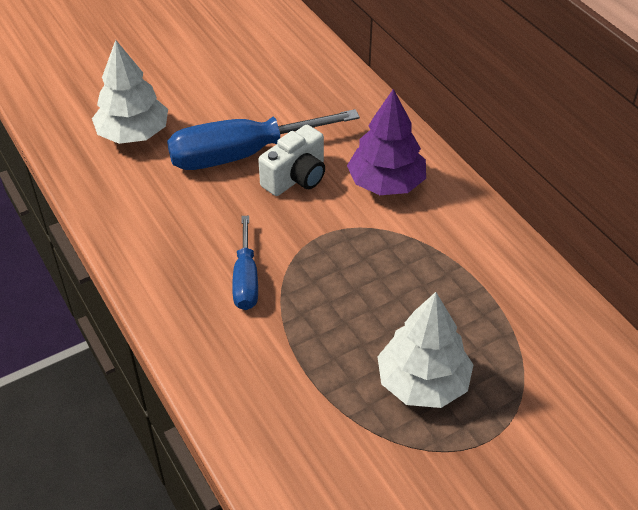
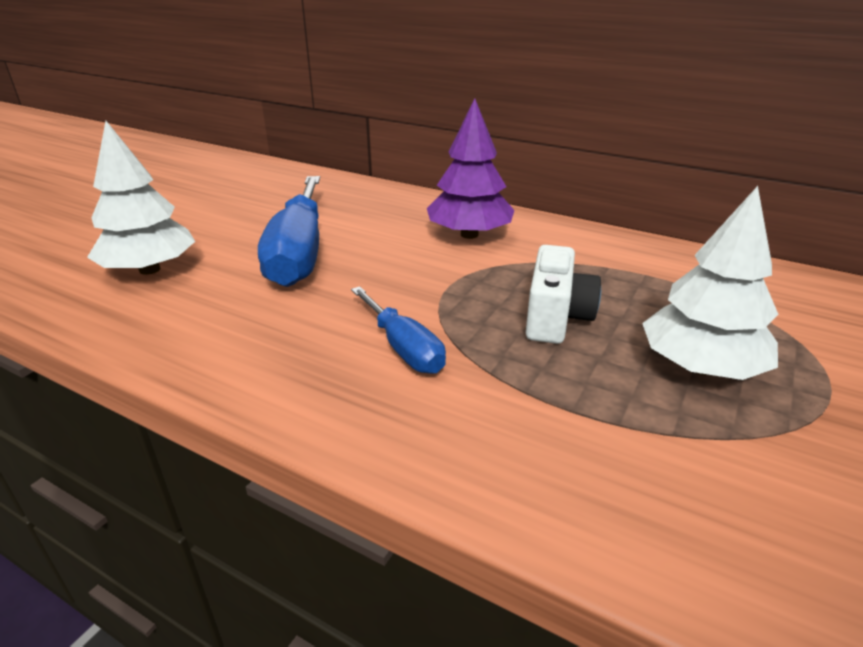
camera: 30 degrees left, 15 degrees down
(241, 155) = (299, 253): blue screwdriver -> blue screwdriver turned 45 degrees counterclockwise
(296, 178) = (376, 254): white camera -> white camera (556, 318)

